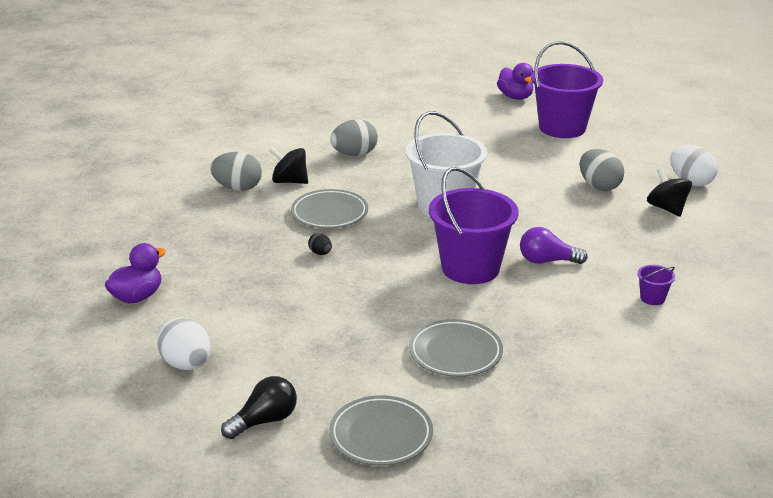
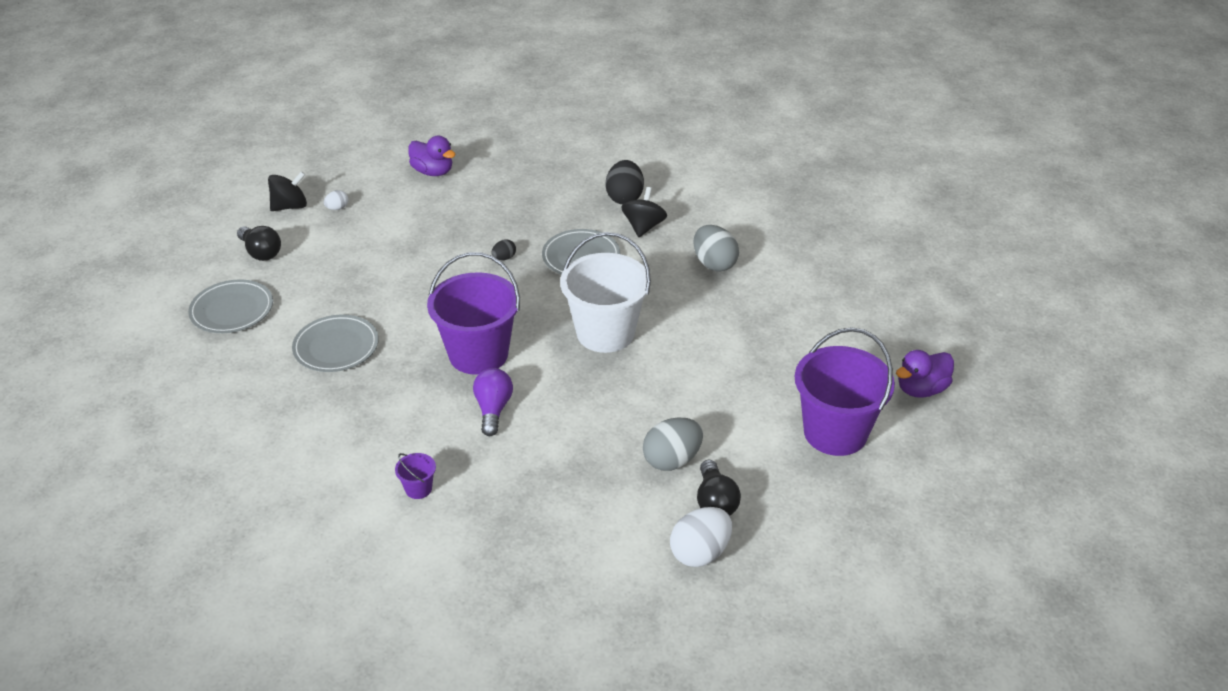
camera: 85 degrees right, 10 degrees up
(187, 364) = (337, 208): white egg -> white egg, size x0.50
(238, 188) = (624, 198): grey egg -> black egg
(639, 173) = (715, 502): none -> black light bulb
(667, 208) = (622, 520): black spinning top -> black spinning top (290, 206)

